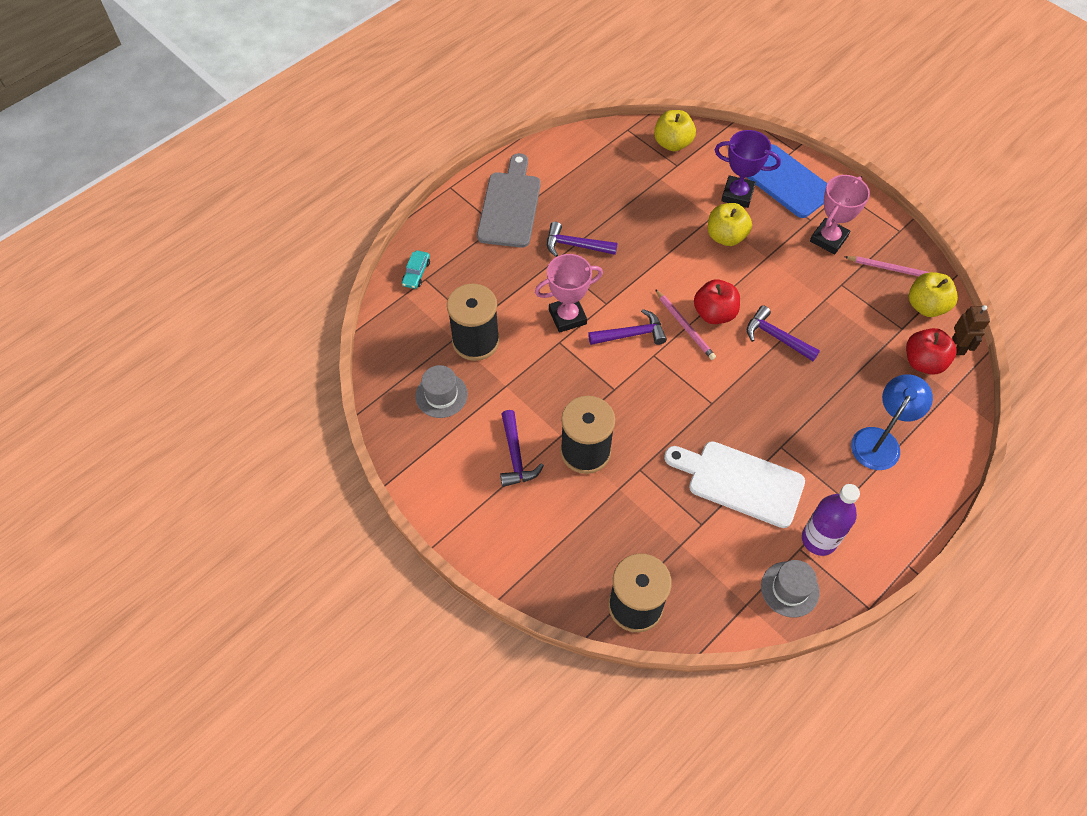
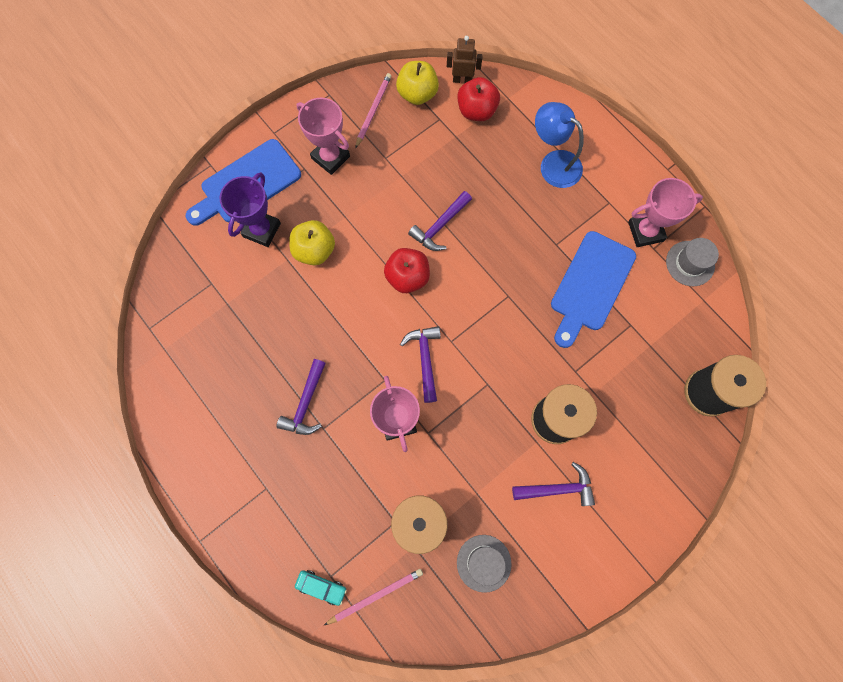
camera: 85 degrees left, 15 degrees up
(510, 206) = (239, 471): grey cutting board -> none
(672, 143) = (179, 283): yellow apple -> none
(685, 326) = (420, 307): pink pencil -> pink pencil (376, 595)
(740, 482) = (590, 285): white cutting board -> blue cutting board
(819, 539) = (645, 231): purple bottle -> pink trophy

